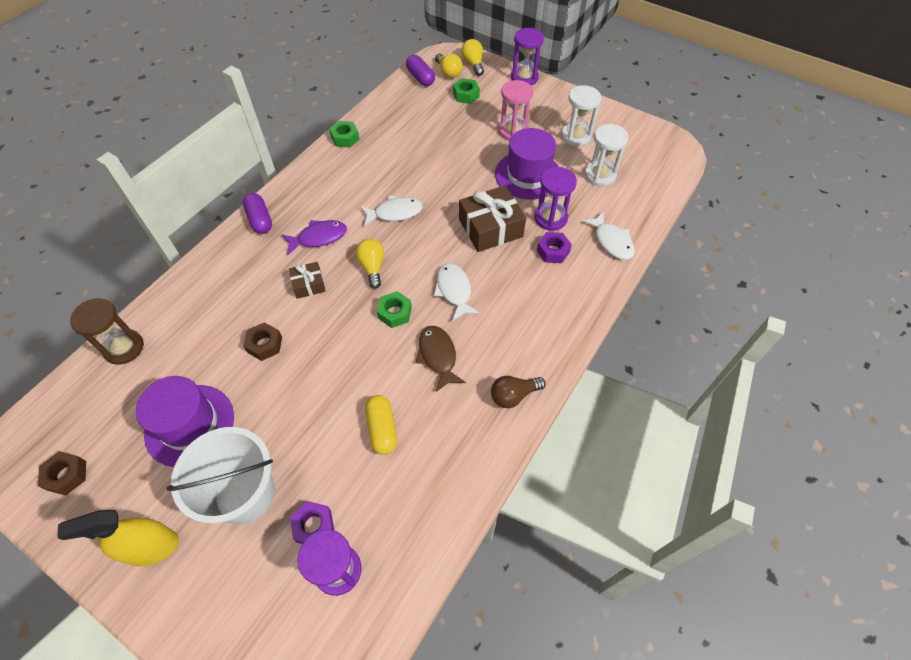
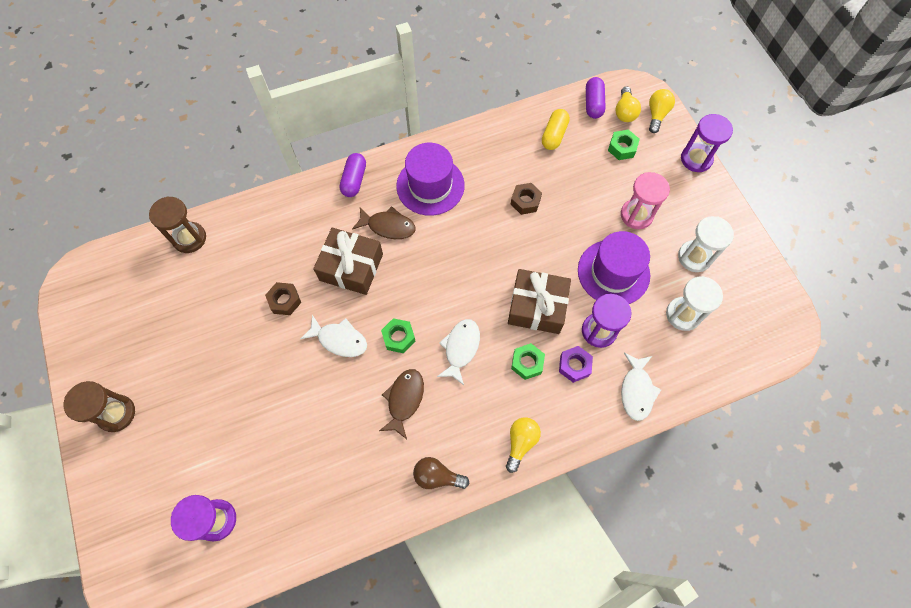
camera: 35 degrees right, 10 degrees up
(67, 475) = (98, 319): brown nut -> brown nut (525, 201)
(152, 547) = (116, 413): yellow spray bottle -> brown hourglass
(190, 425) = (194, 334): purple hat -> purple hat (430, 186)
(244, 494) = (195, 416): white bucket -> none
(309, 284) = (351, 267): brown gift -> brown gift, size x1.86
(314, 526) = (223, 475): purple nut -> none
(319, 237) = (388, 226): purple fish -> brown fish
(345, 138) = (478, 135): green nut -> green nut (527, 363)
(372, 267) = (411, 282): yellow light bulb -> yellow light bulb (520, 442)
(382, 429) = (319, 433): yellow capsule -> yellow capsule (554, 135)
(395, 213) = (466, 240): white fish -> white fish (339, 339)

